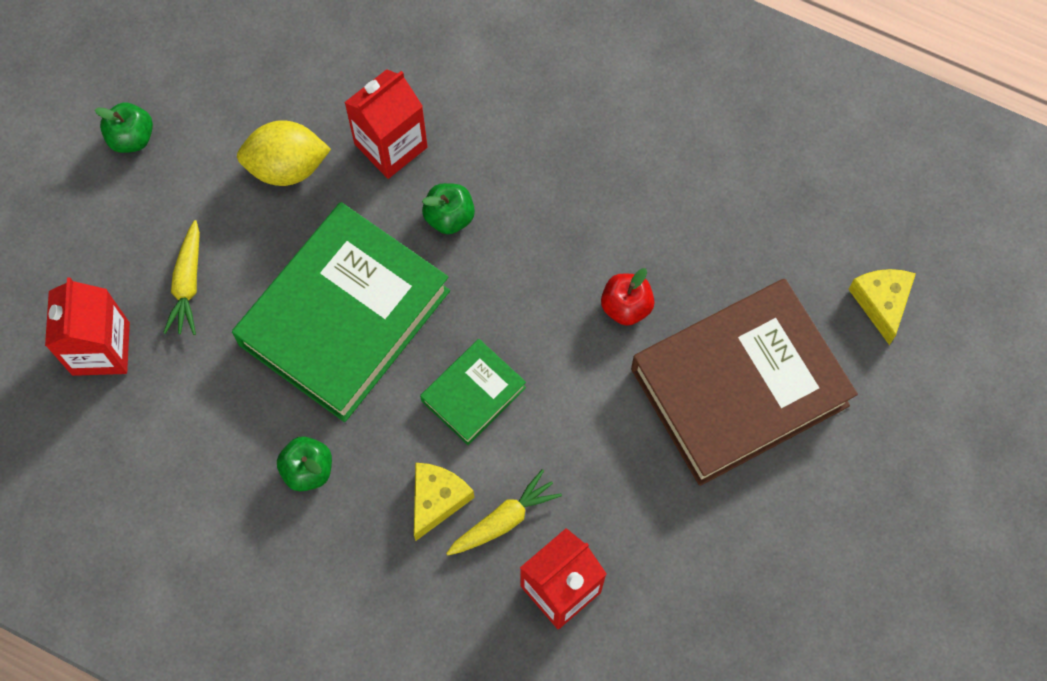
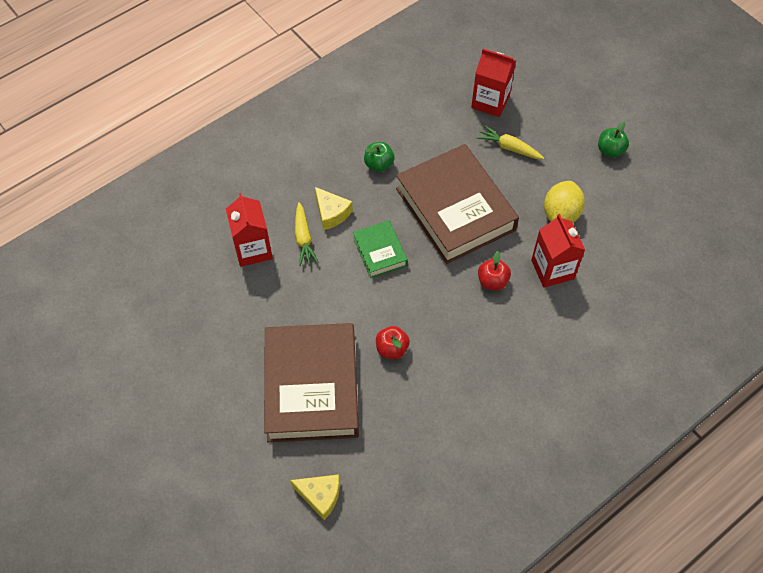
camera: 115 degrees right, 10 degrees down
(344, 318) = (455, 209): green book -> brown book
(449, 217) = (492, 281): green apple -> red apple

